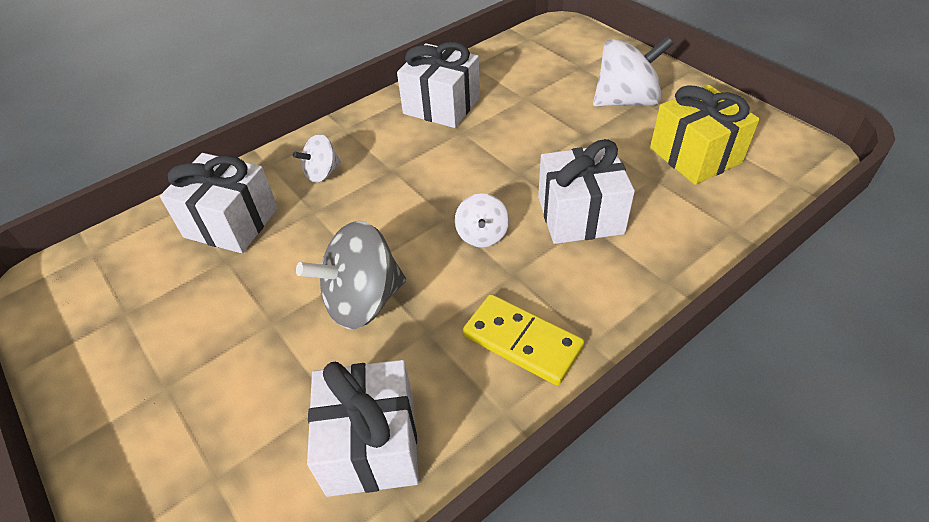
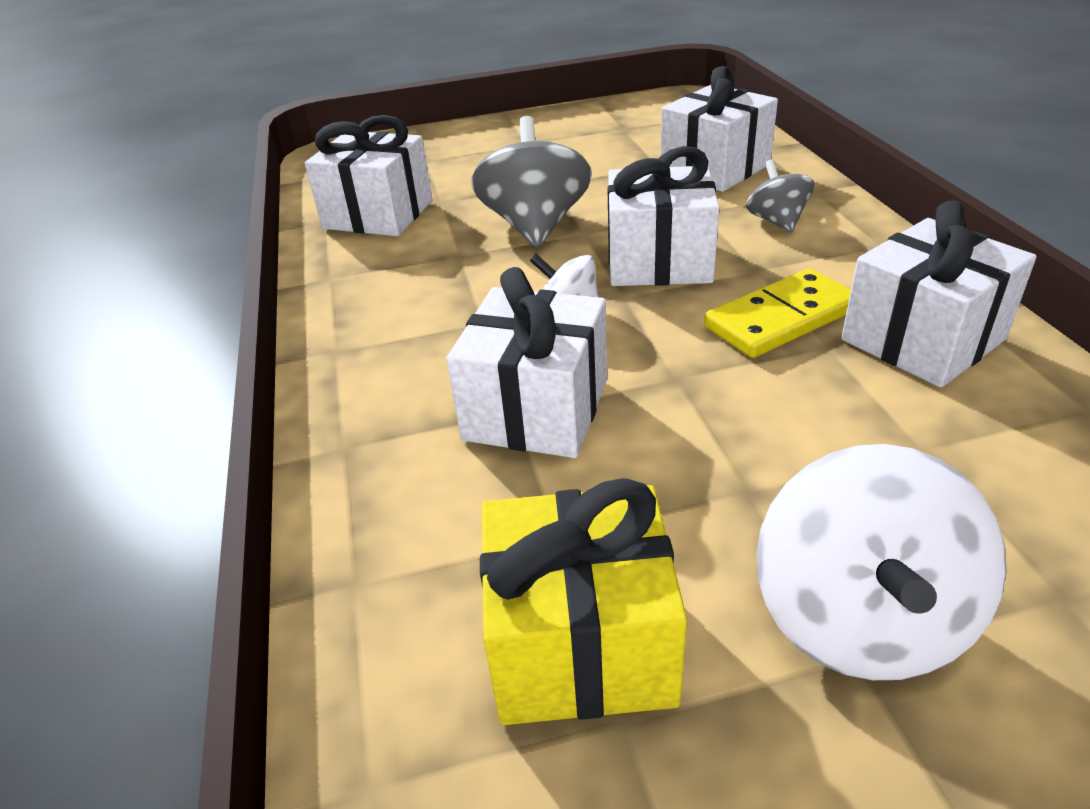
camera: 115 degrees right, 10 degrees down
(322, 173) = (776, 221): white spinning top -> grey spinning top
(397, 213) = (659, 261): none -> white gift
(522, 341) = (388, 305): yellow domino -> yellow domino (781, 319)

